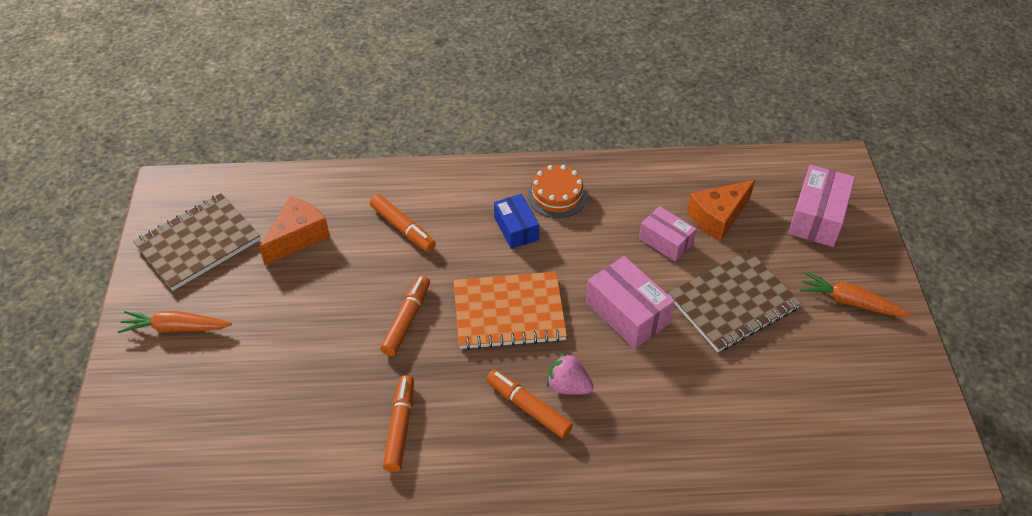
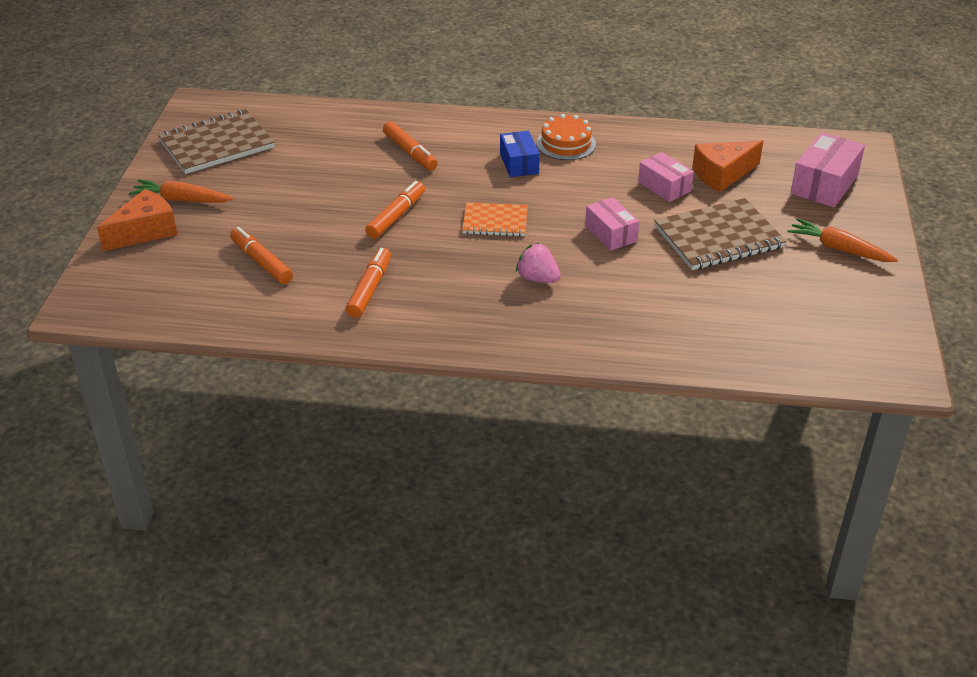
camera: 10 degrees right, 10 degrees down
(298, 237) = (309, 149): orange cheese -> orange cheese (145, 231)
(509, 313) = (495, 221): orange notebook -> orange notebook, size x0.60
(528, 408) = (495, 289): orange marker -> orange marker (261, 262)
(627, 313) = (611, 234): pink box -> pink box, size x0.66

